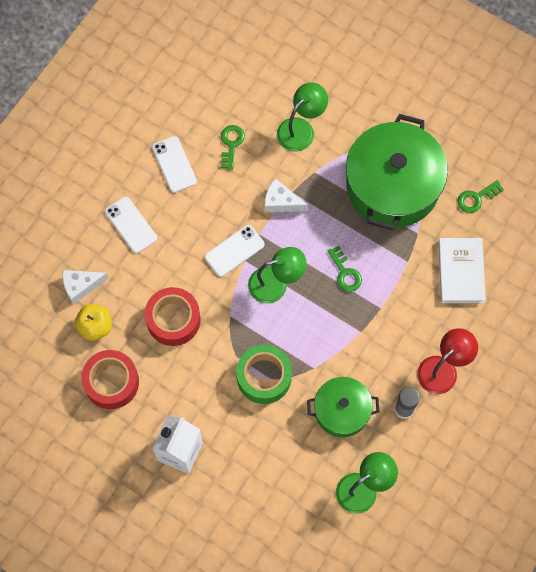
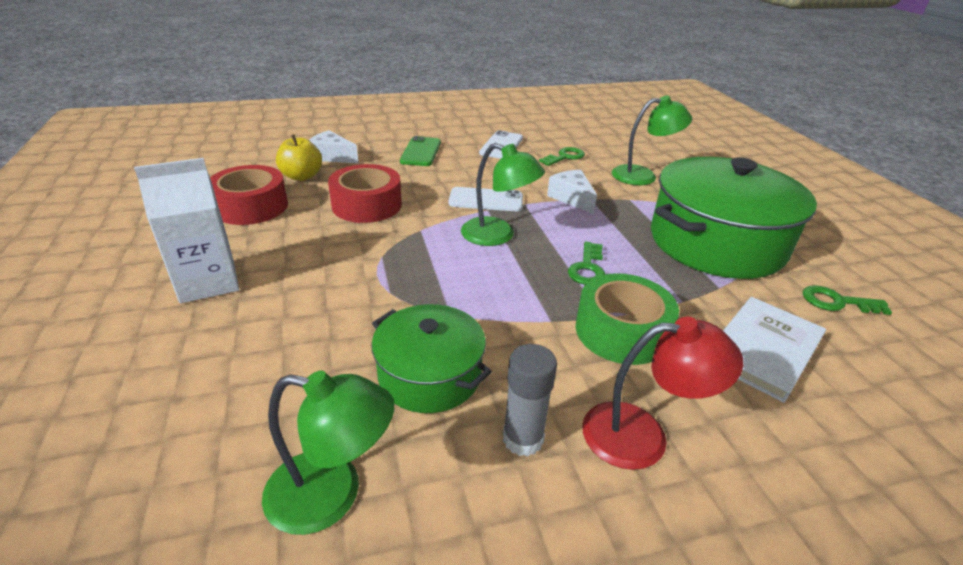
camera: 40 degrees right, 35 degrees down
(131, 225) = (421, 152): white phone -> green phone
(264, 377) = (384, 286): green tape -> green tape (621, 331)

